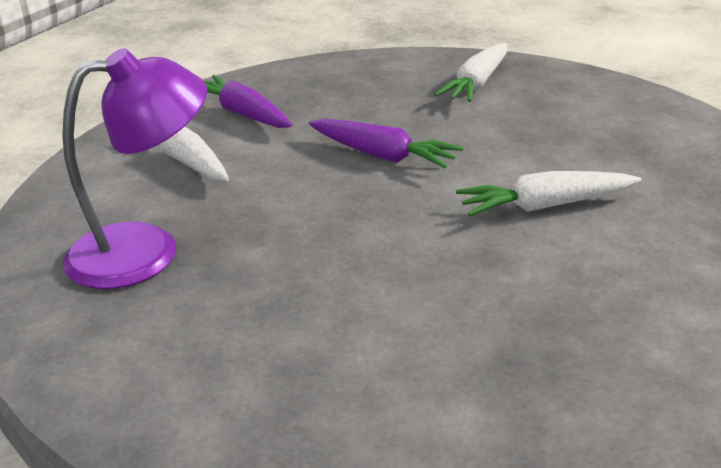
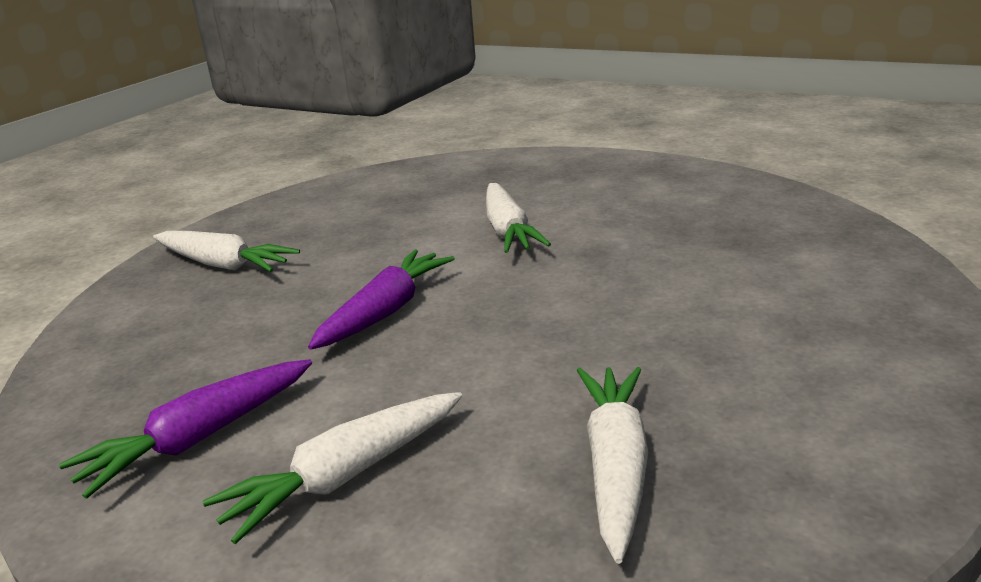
camera: 90 degrees left, 5 degrees down
(146, 251) = (615, 466): purple lamp -> white carrot

